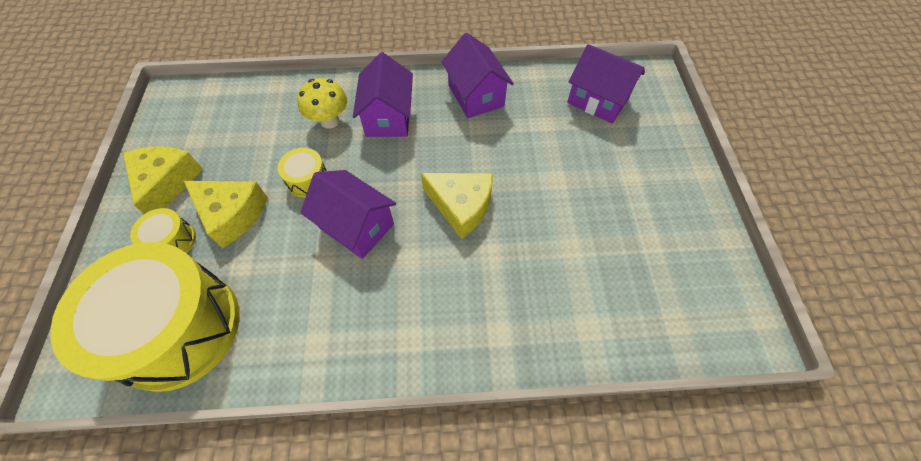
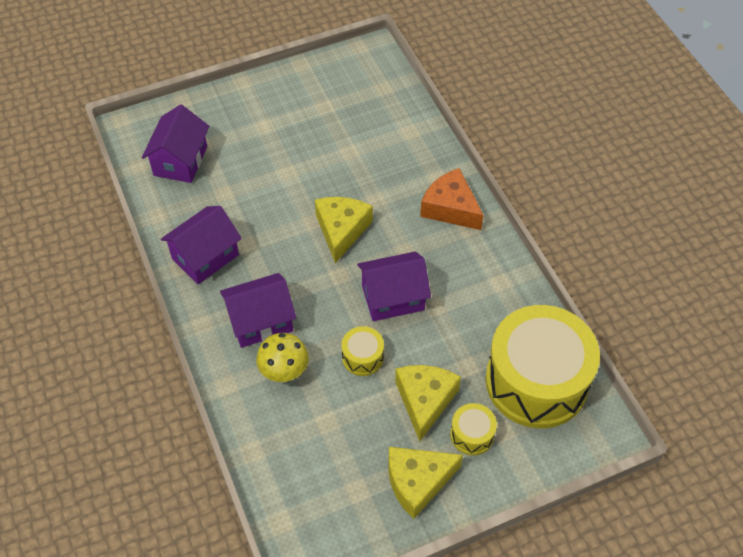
camera: 110 degrees left, 5 degrees down
(356, 226) = (393, 297): purple house -> purple house turned 60 degrees clockwise
(446, 331) = (450, 208): none -> orange cheese

